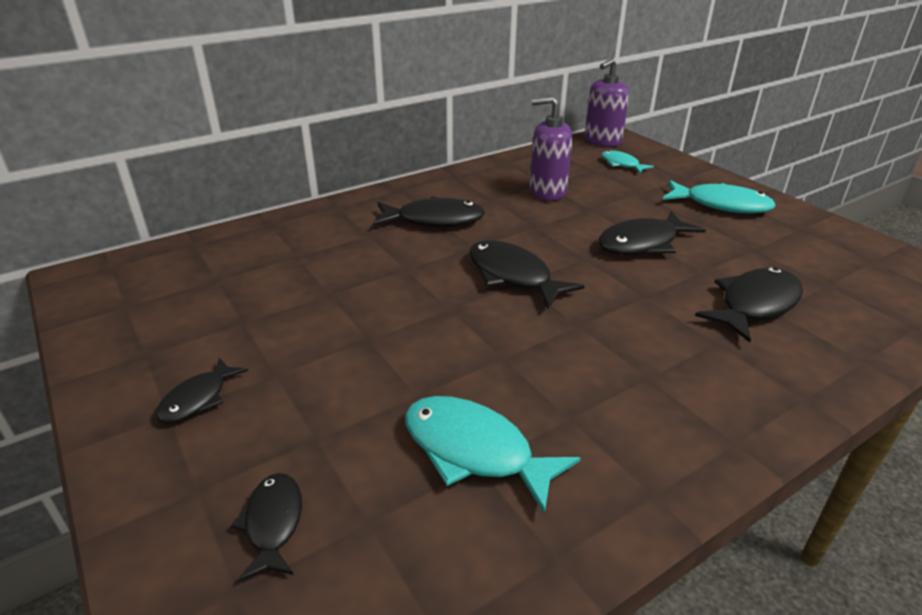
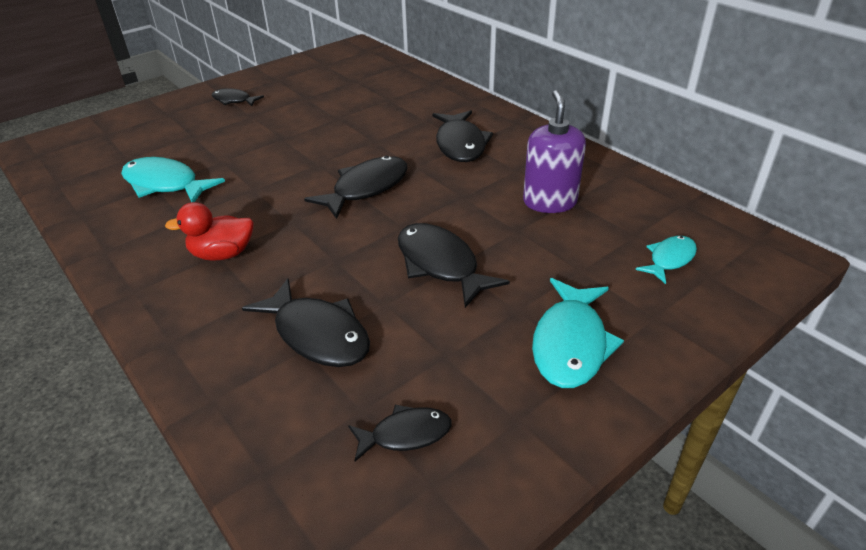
camera: 85 degrees right, 5 degrees up
(273, 523) = (138, 135): black fish -> black fish (405, 434)
(475, 451) = (165, 184): turquoise fish -> turquoise fish turned 90 degrees counterclockwise
(602, 141) = (750, 245): purple soap dispenser -> none
(647, 373) = (222, 254): none -> red duck

